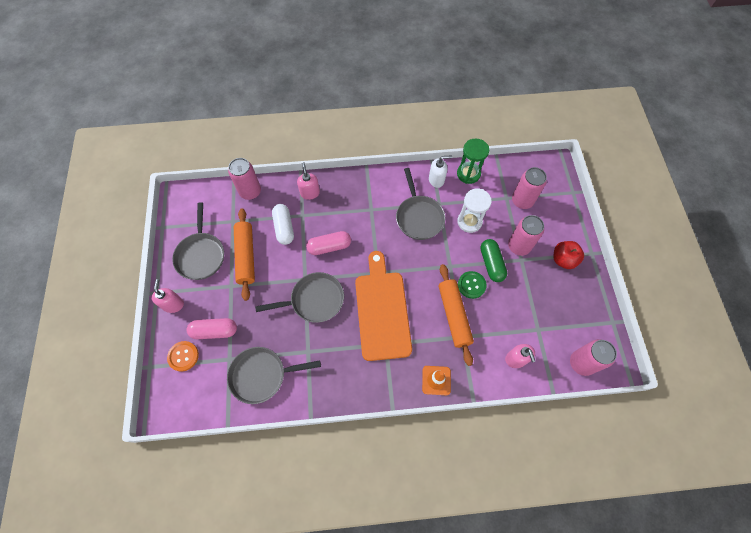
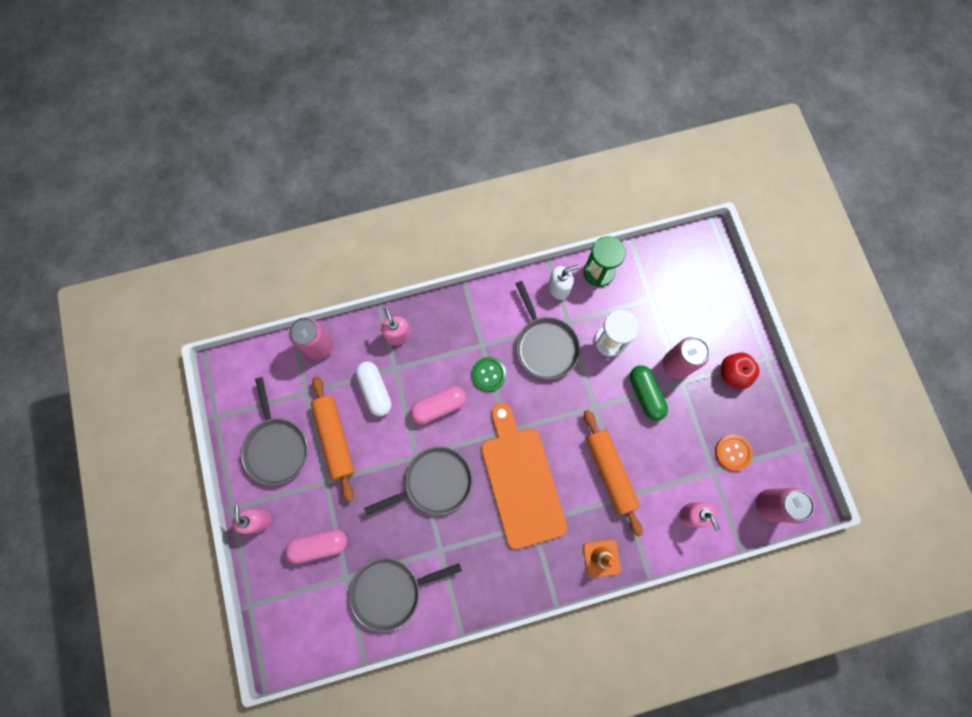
camera: 10 degrees left, 10 degrees up
(183, 356) = (288, 585): orange button -> orange button (733, 452)
(471, 285) = (625, 427): green button -> green button (489, 374)
(522, 201) = (672, 300): pink can -> none

